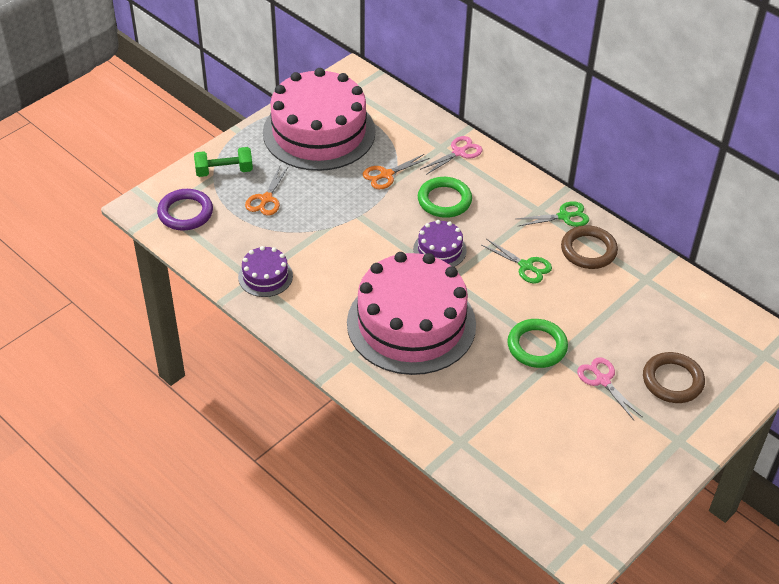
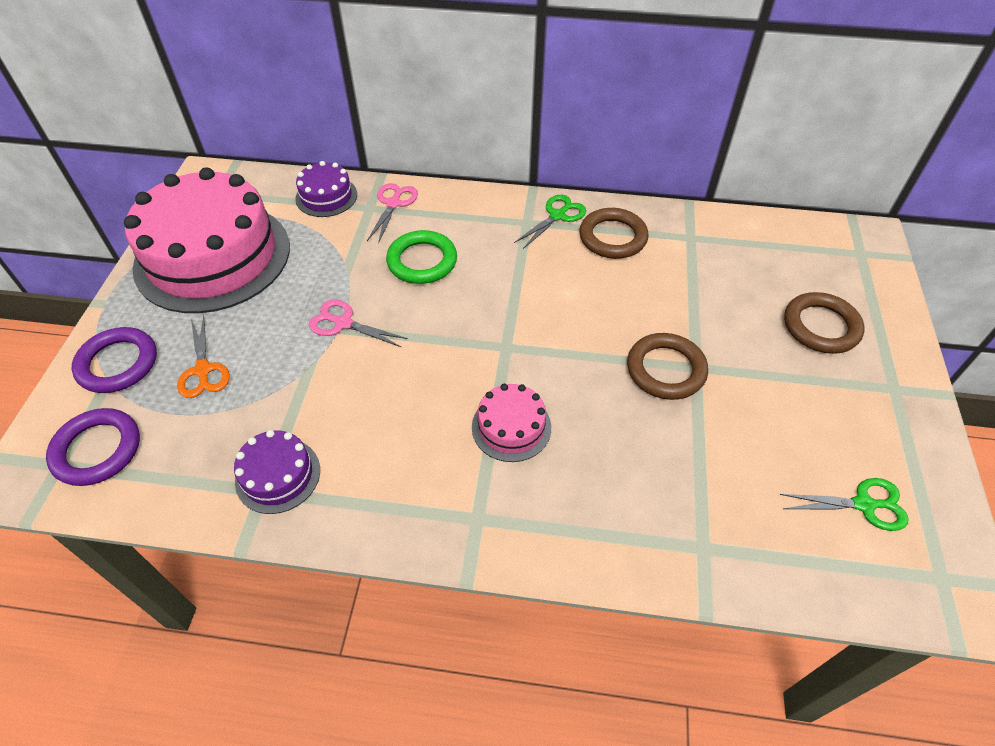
camera: 35 degrees left, 5 degrees up
(224, 171) = (118, 363): green dumbbell -> purple ring
(386, 175) = (333, 265): orange scissors -> none
(411, 323) = (511, 427): pink cake -> pink cake, size x0.43
(439, 249) = (465, 318): purple cake -> purple cake (326, 196)
(526, 266) = (570, 287): green scissors -> green scissors (864, 505)
(537, 346) = (666, 370): green ring -> brown ring
(603, 380) = (763, 367): pink scissors -> pink scissors (343, 323)

